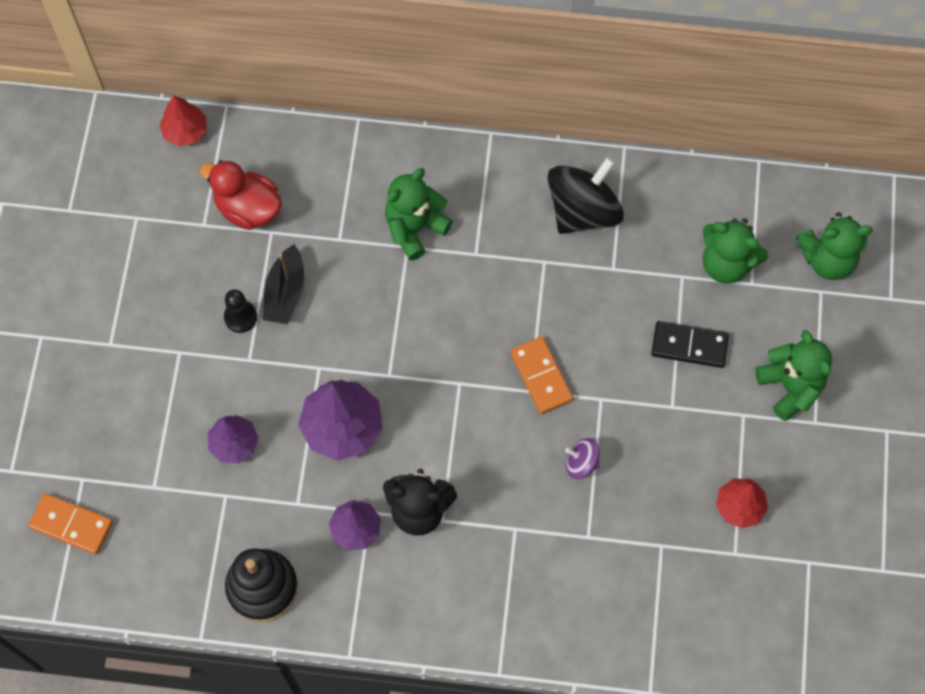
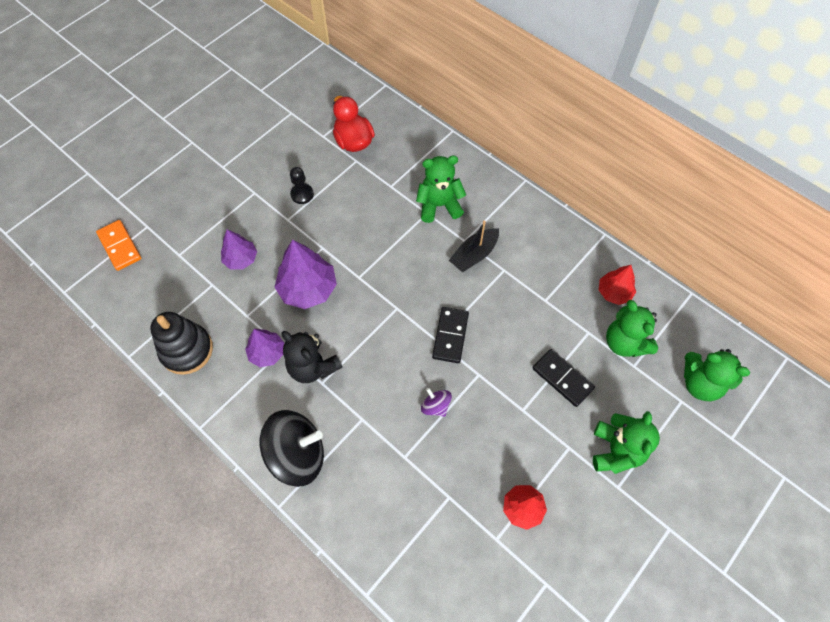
camera: 35 degrees right, 5 degrees down
(185, 131) = (353, 85): red tree -> red tree (614, 292)
(285, 293) = (337, 196): black boat -> black boat (474, 255)
(541, 376) = (450, 336): orange domino -> black domino
(583, 211) = (550, 255): black spinning top -> black spinning top (297, 454)

